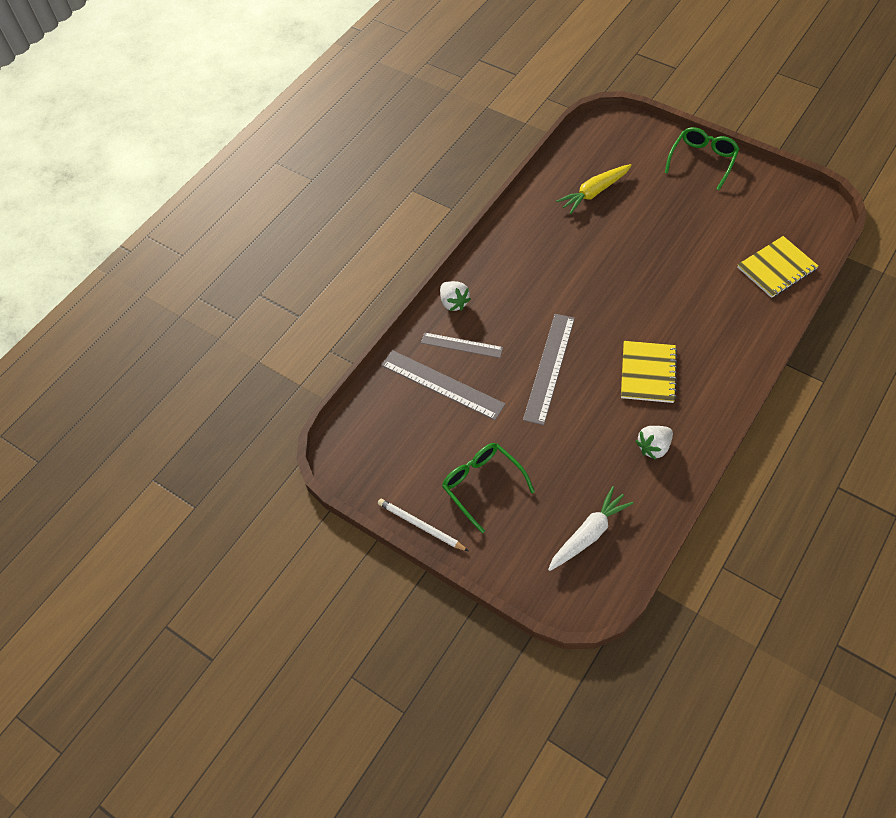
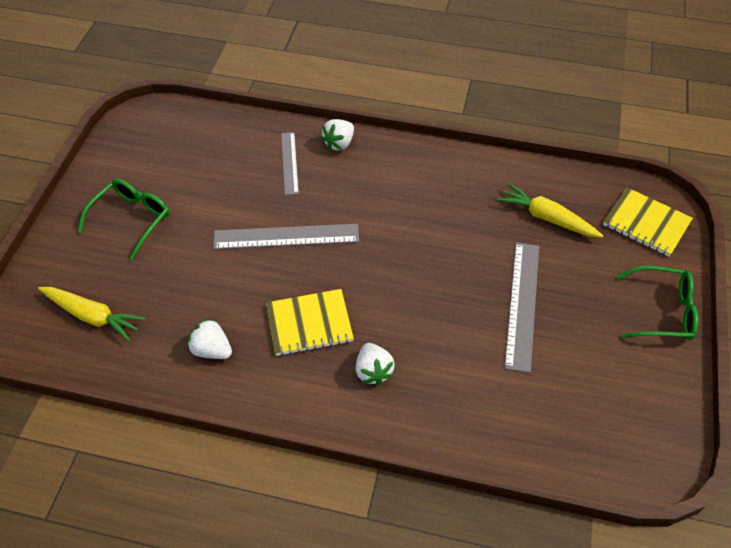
camera: 65 degrees right, 5 degrees down
(420, 526) = (78, 188): white pencil -> none
(442, 384) = (238, 161): grey ruler -> grey ruler (522, 304)
(589, 534) = (93, 316): white carrot -> yellow carrot
(705, 343) = (373, 371): none -> white strawberry
(776, 268) = (524, 427): yellow notebook -> yellow notebook (646, 223)

